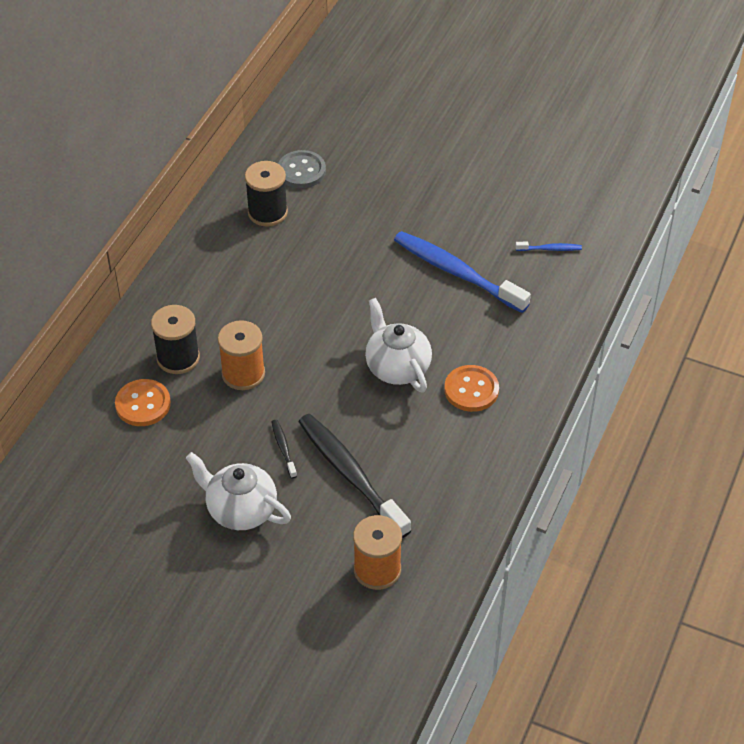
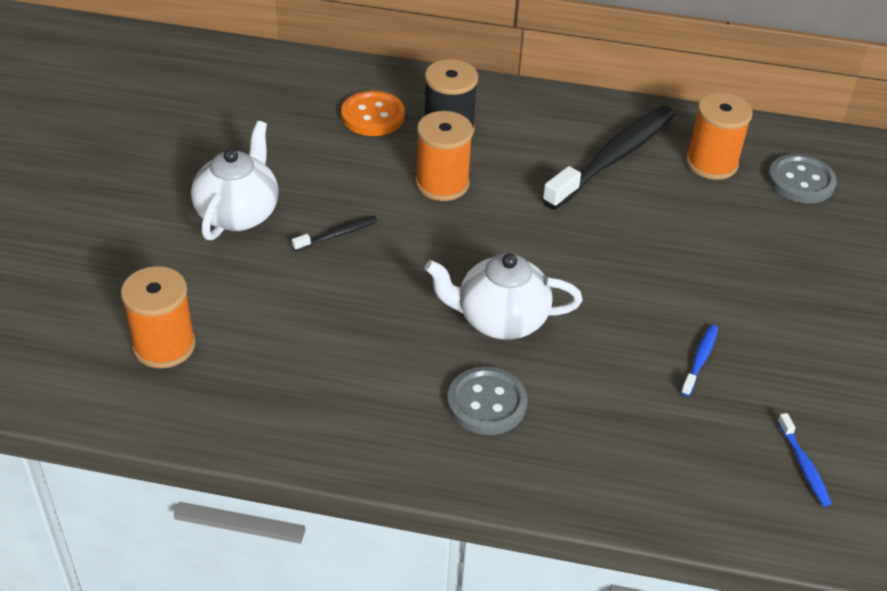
camera: 75 degrees right, 5 degrees down
(267, 212) = (711, 163): black spool -> orange spool
(350, 474) = (310, 299): black toothbrush -> black toothbrush (613, 158)
(397, 367) = (500, 319): white teapot -> white teapot turned 135 degrees counterclockwise
(457, 272) = (700, 359): blue toothbrush -> blue toothbrush, size x0.42
(471, 390) = (487, 403): orange button -> grey button

